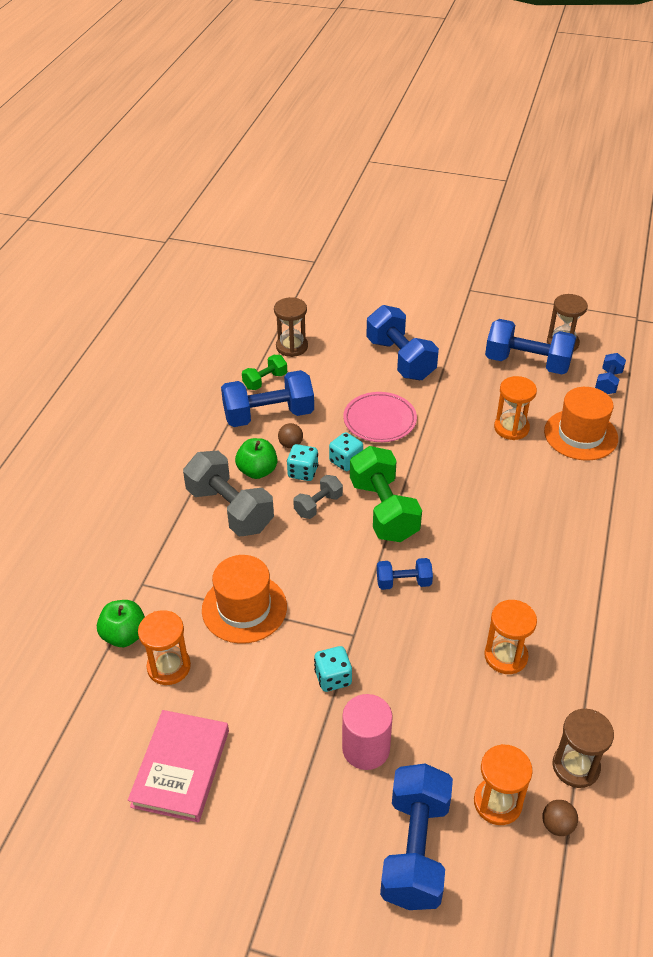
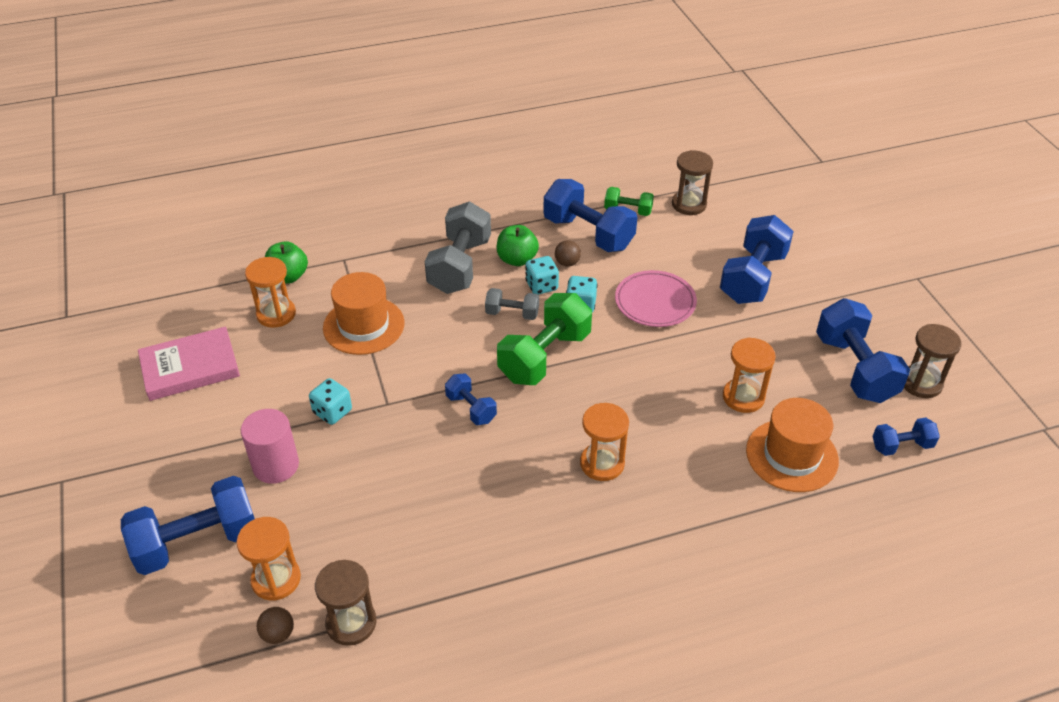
camera: 55 degrees right, 0 degrees up
(505, 656) = (441, 517): orange hourglass -> orange hourglass (602, 463)

